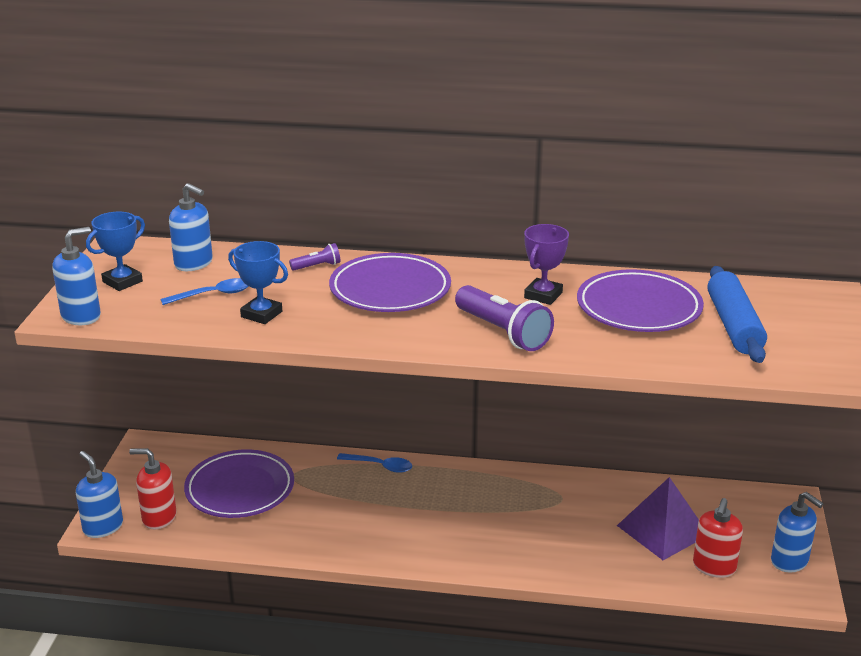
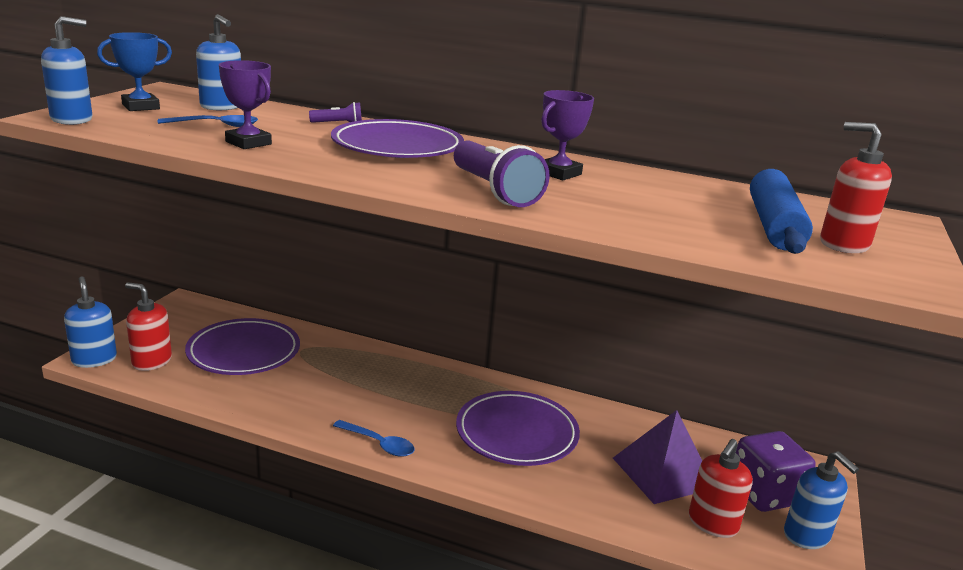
camera: 10 degrees right, 5 degrees down
(261, 314) = (248, 143): blue trophy -> purple trophy
(380, 466) = (389, 358): blue spoon -> blue spoon (378, 444)
(638, 308) = (663, 197): purple plate -> purple plate (516, 433)
(749, 531) = (764, 494): none -> purple dice
(790, 336) = (843, 244): none -> red soap dispenser

